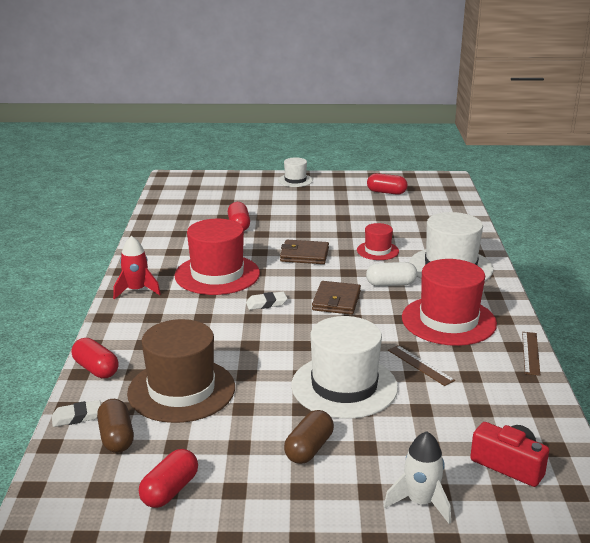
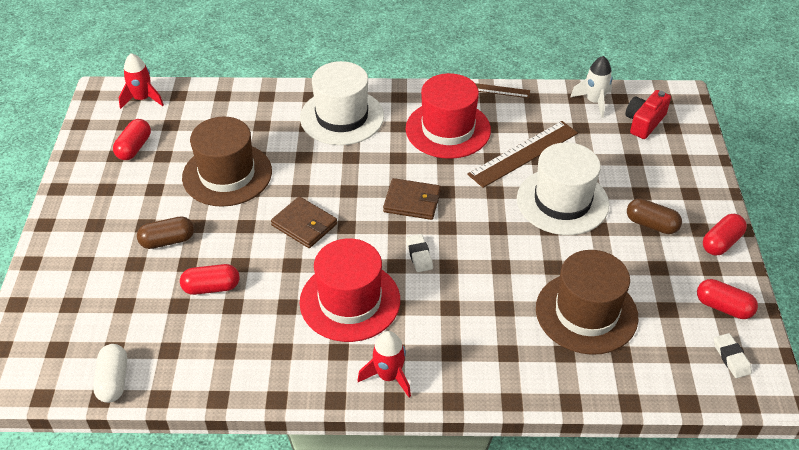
camera: 90 degrees left, 20 degrees up
(77, 417) = (644, 389): white eraser -> white eraser (731, 358)
(96, 369) = (561, 388): red capsule -> red capsule (721, 243)
(116, 437) = (666, 353): brown capsule -> brown capsule (167, 241)
(295, 180) = (66, 232): white hat -> none
(304, 255) = (304, 225): brown wallet -> brown wallet turned 60 degrees counterclockwise
(361, 224) = (227, 174): none -> brown hat
(377, 251) = (299, 165): red hat -> none
(391, 284) = (377, 161): white capsule -> white capsule (113, 381)
(420, 365) = (523, 153): brown ruler -> brown ruler, size x1.87
(420, 502) = (695, 169): white rocket -> white rocket (594, 102)
(446, 191) = (142, 99): none -> red rocket

